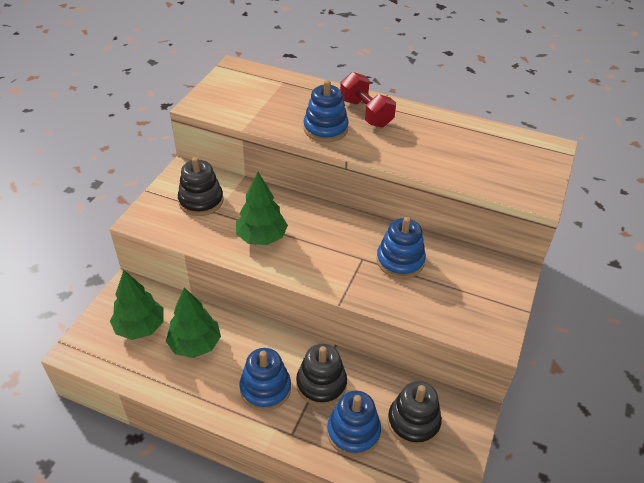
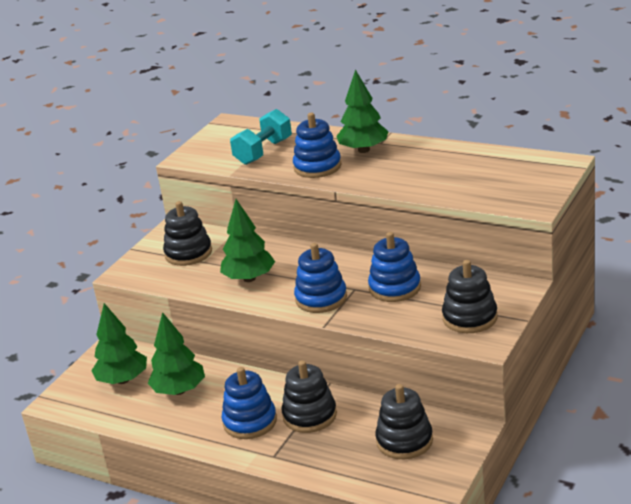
camera: 10 degrees right, 15 degrees down
(272, 105) = (263, 152): none -> turquoise dumbbell
(353, 432) = (338, 451): blue stacking toy -> blue stacking toy (321, 298)
(366, 113) = (363, 150): red dumbbell -> green tree
(476, 304) = (469, 318): none -> black stacking toy

